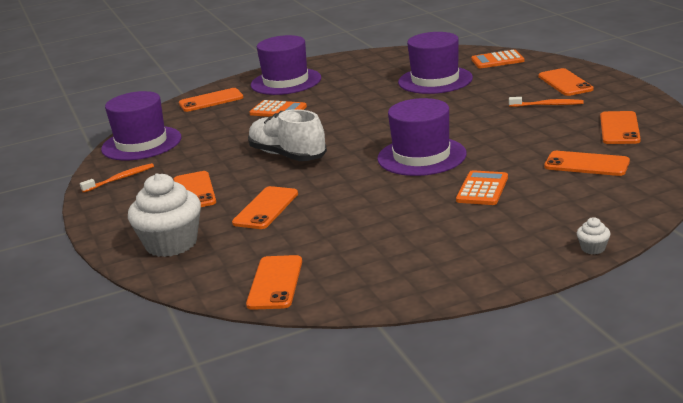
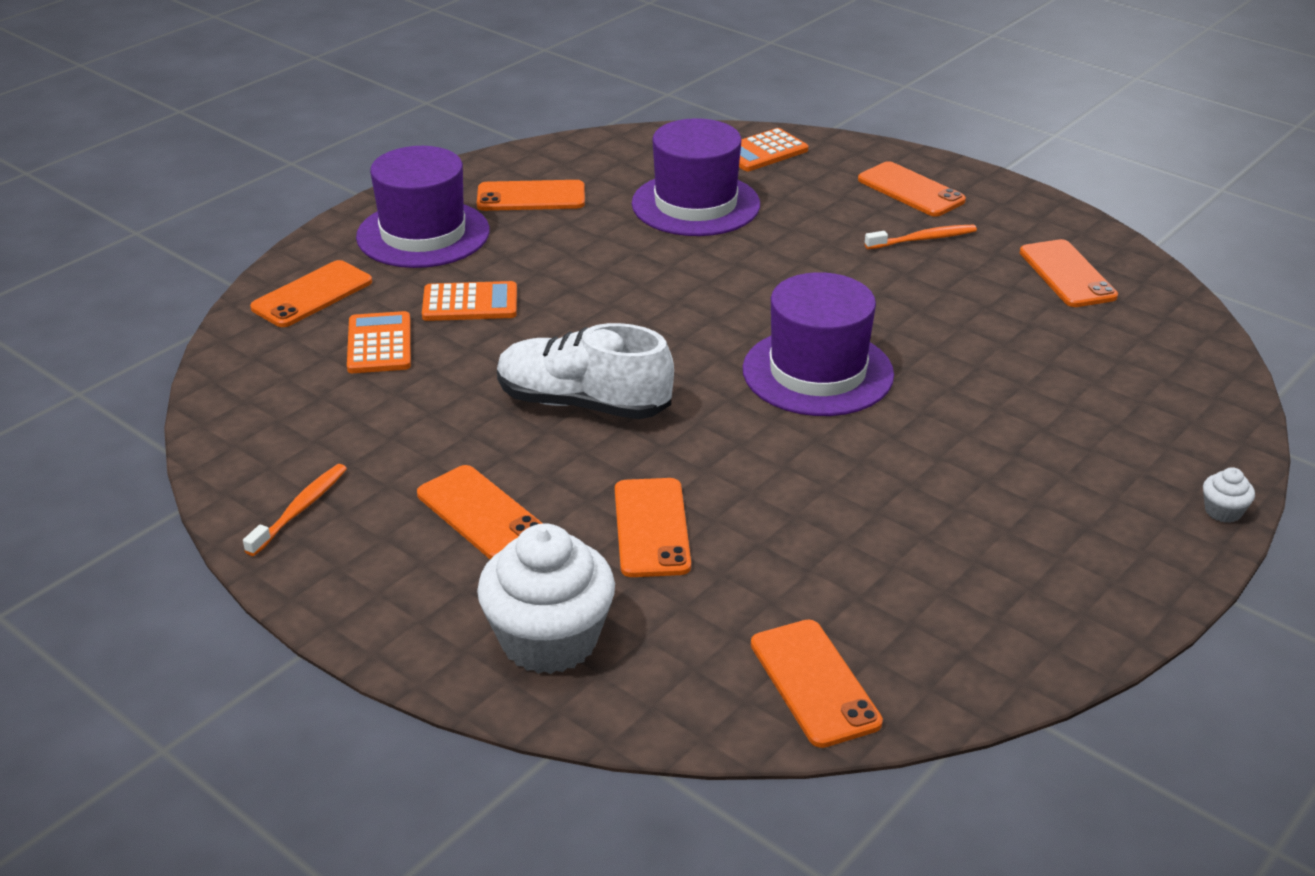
camera: 30 degrees left, 10 degrees up
(141, 143) = (263, 417): purple hat -> none
(482, 189) = (971, 425): orange calculator -> orange calculator (379, 344)
(586, 164) = (1080, 352): orange phone -> orange phone (531, 197)

